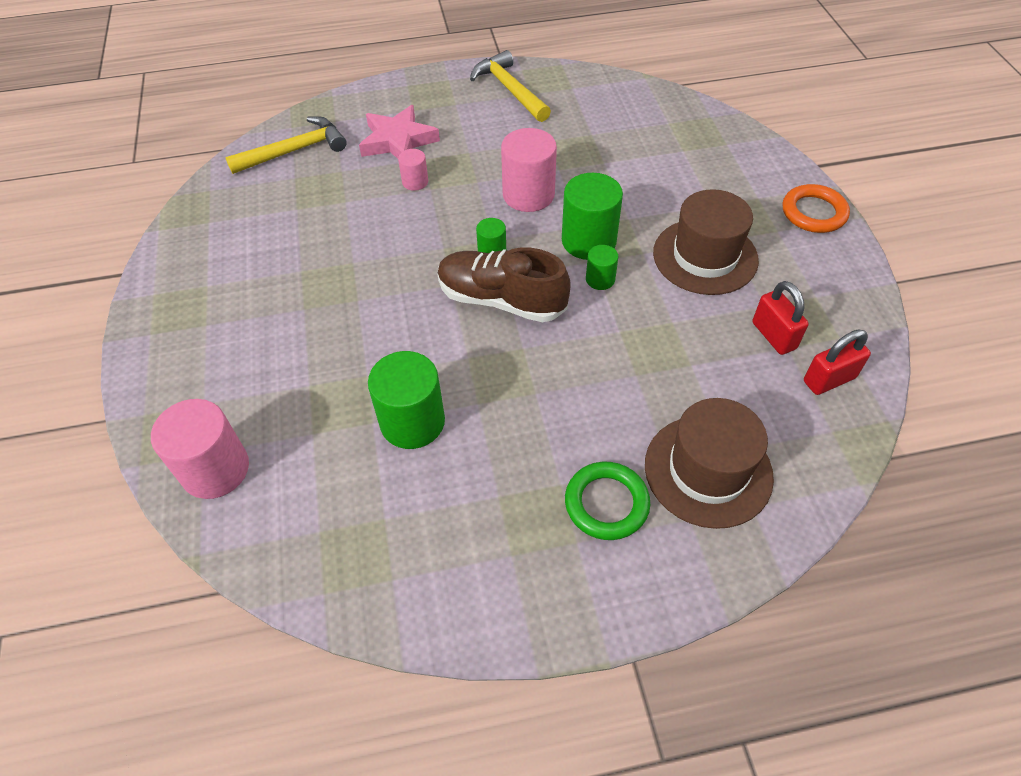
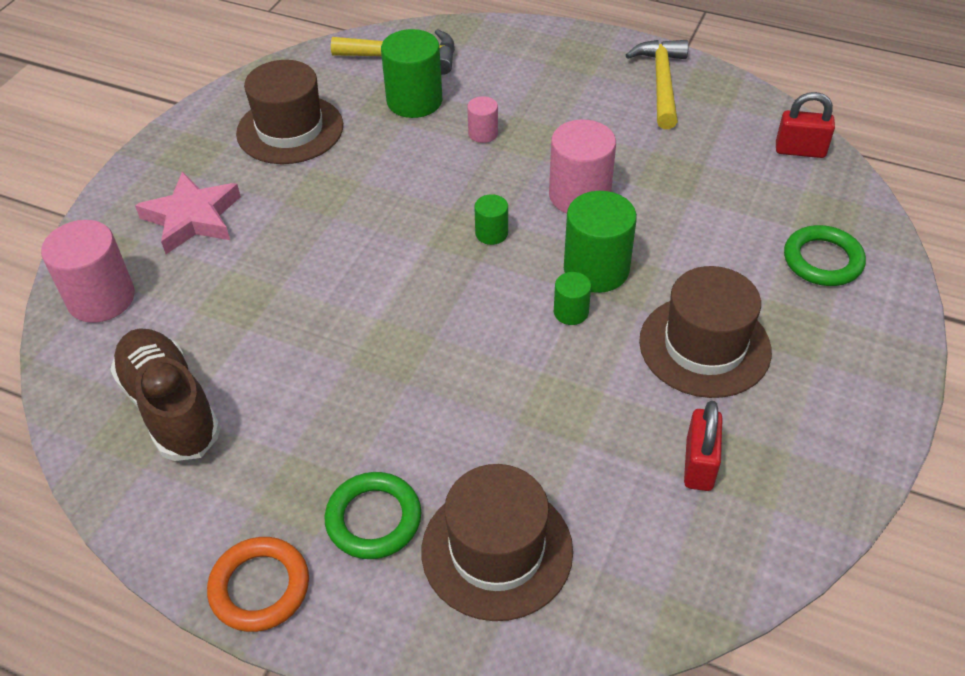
camera: 35 degrees right, 5 degrees down
(252, 249) = (290, 129): none -> brown hat
(398, 141) = (504, 87): pink star -> pink star (192, 218)
(412, 422) = (279, 347): green cylinder -> green cylinder (414, 101)
(501, 300) = (457, 282): brown shoe -> brown shoe (170, 407)
(721, 164) = (822, 260): none -> green ring
(813, 213) = (881, 364): orange ring -> orange ring (260, 587)
(829, 379) = (715, 543): red padlock -> red padlock (800, 150)

